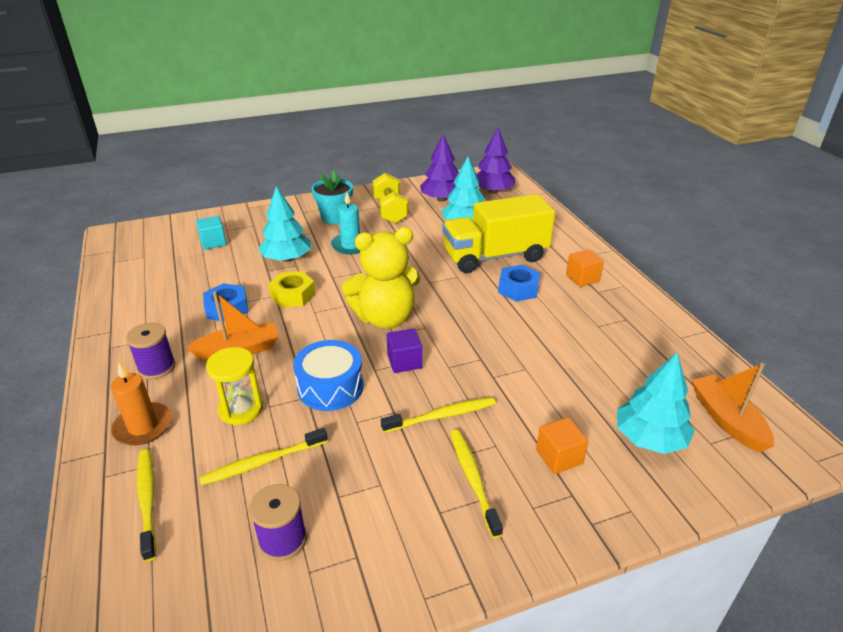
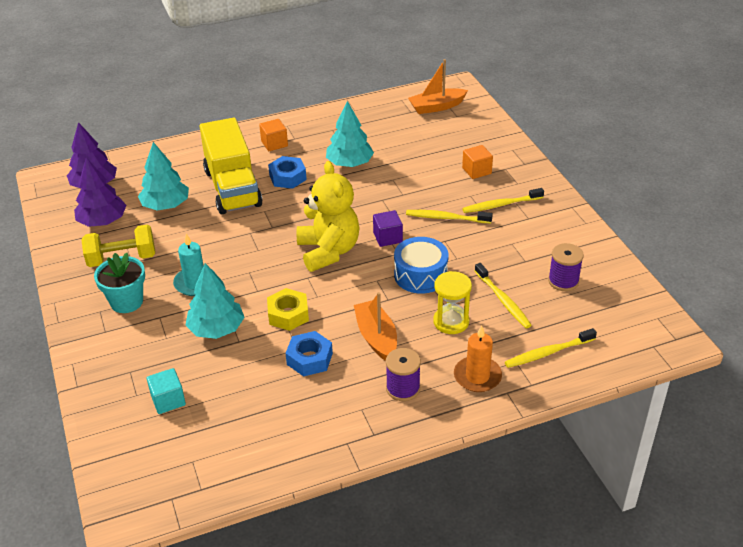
camera: 90 degrees left, 5 degrees up
(442, 416) = (446, 218): yellow toothbrush -> yellow toothbrush turned 60 degrees counterclockwise
(649, 438) = (456, 136): turquoise tree -> turquoise tree (349, 163)

